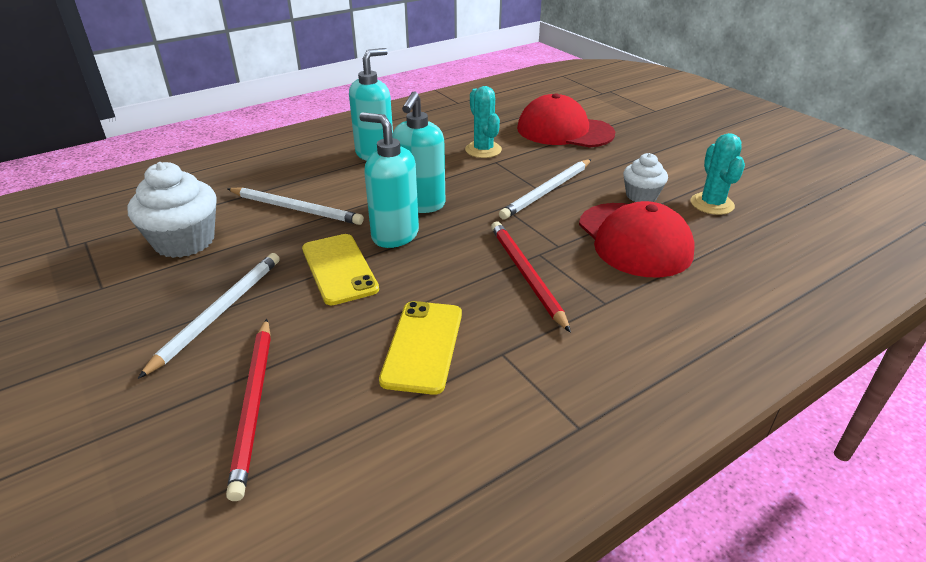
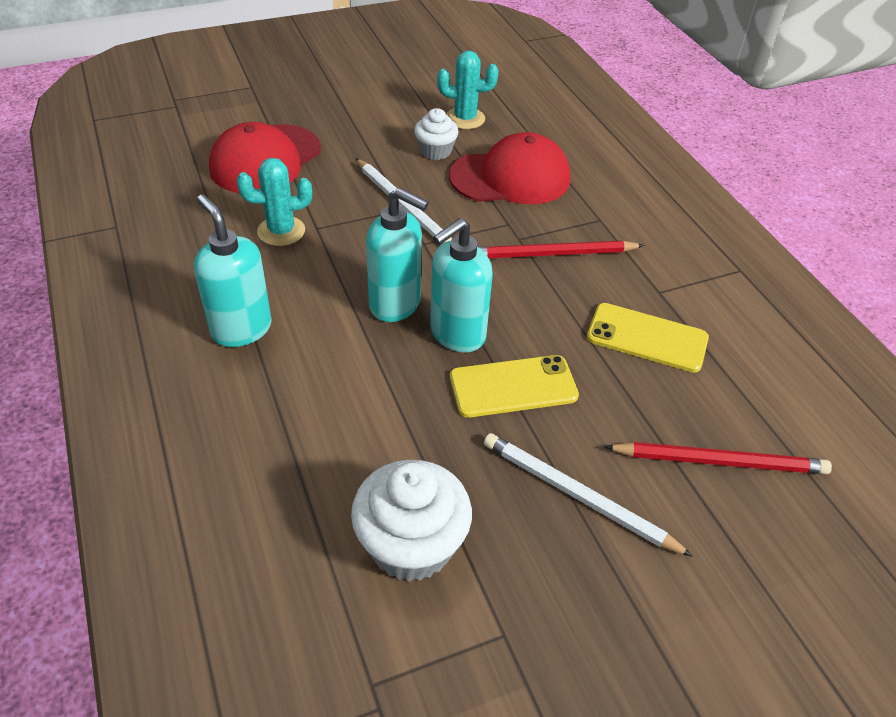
camera: 80 degrees left, 10 degrees up
(295, 209) = (363, 421): white pencil -> none

